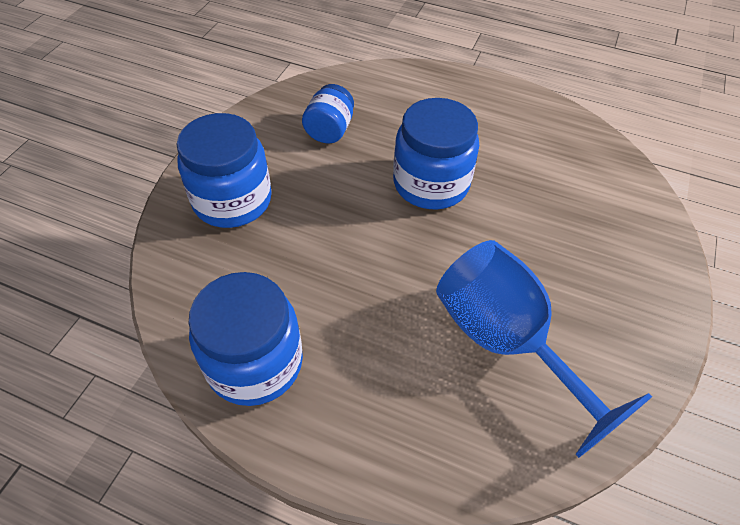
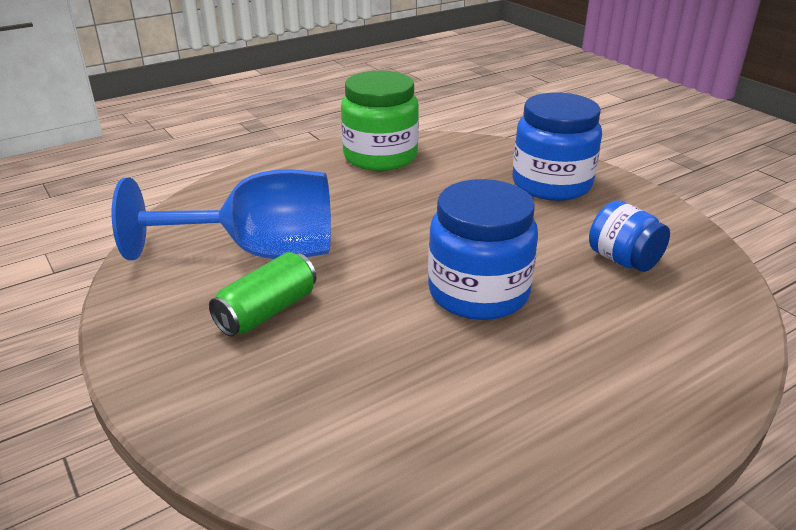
camera: 125 degrees right, 20 degrees down
(255, 363) = (380, 156): blue jar -> green jar
(559, 282) = (267, 311): none -> green can

